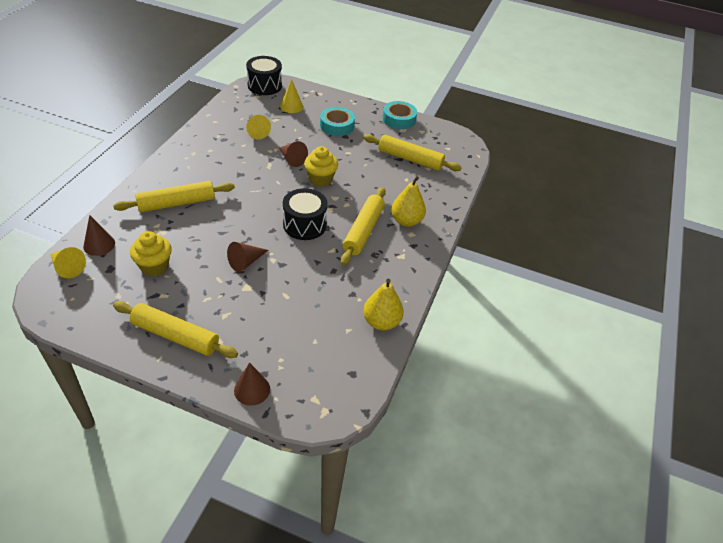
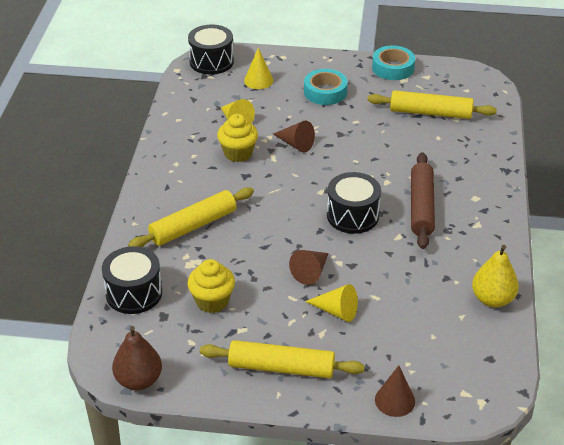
camera: 10 degrees left, 5 degrees down
(57, 316) = (138, 380): none -> brown pear
(67, 267) = (114, 326): yellow cone -> yellow cone (336, 311)
(99, 245) = (134, 293): brown cone -> black drum
(320, 179) = (341, 160): yellow cupcake -> yellow cupcake (238, 153)
(363, 231) = (421, 207): yellow rolling pin -> brown rolling pin
(406, 221) = (463, 185): yellow pear -> none

